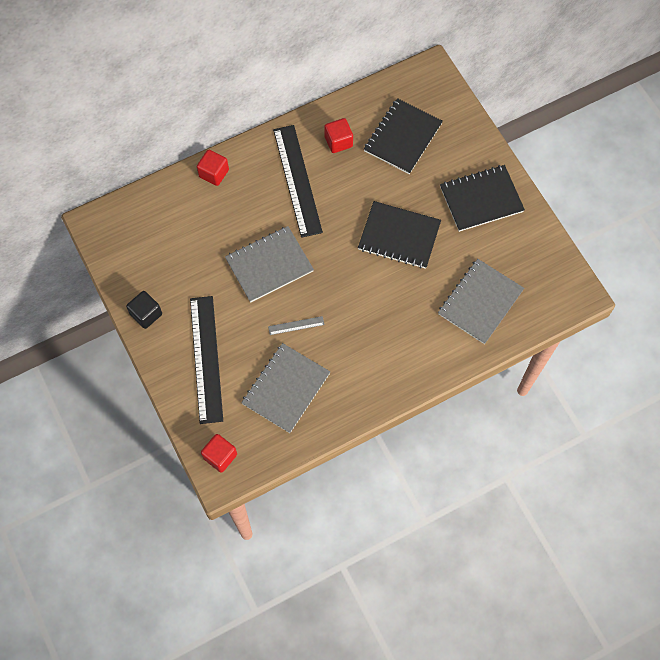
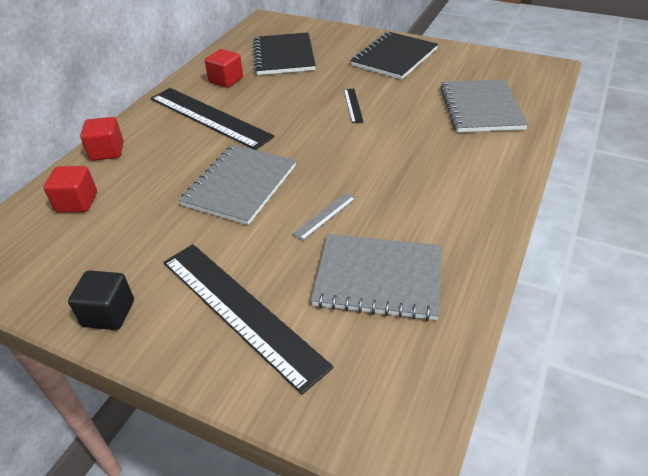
camera: 35 degrees left, 25 degrees down
(220, 456) = (373, 417): red cube -> red cube (77, 202)
(286, 388) = (378, 278): grey notebook -> grey notebook turned 75 degrees counterclockwise
(399, 236) = (353, 105): black notebook -> black ruler

